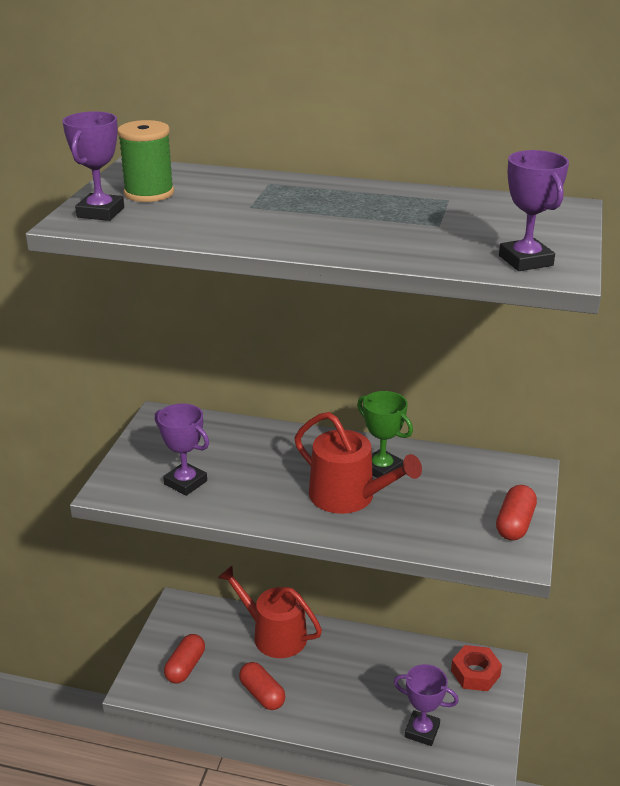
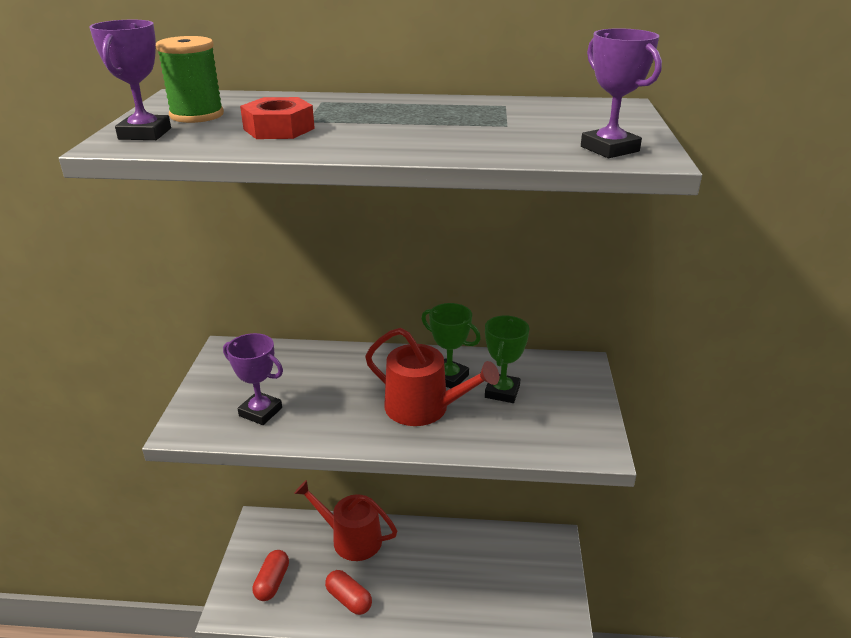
camera: 10 degrees left, 0 degrees up
(422, 731) = (501, 613): purple trophy -> none
(434, 489) = (502, 392): none -> green trophy
(475, 673) = (537, 550): red nut -> red nut (279, 129)
(514, 524) = (585, 417): red capsule -> none

